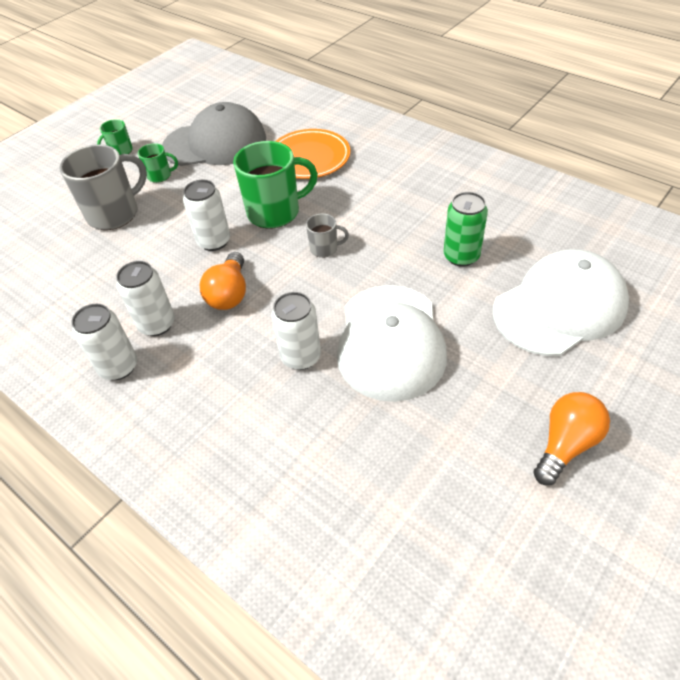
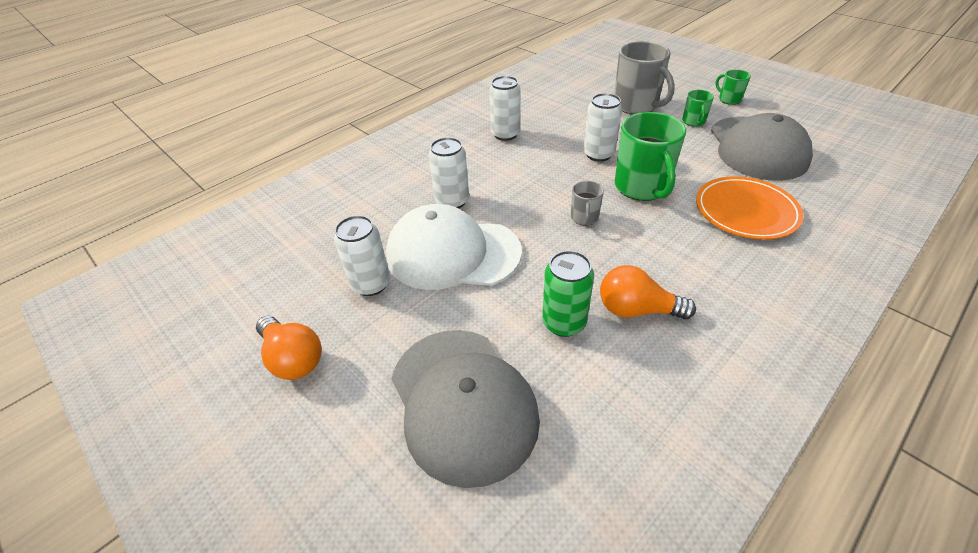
camera: 95 degrees right, 5 degrees down
(118, 367) = (469, 123): white can -> white can (371, 284)
(229, 293) = (532, 164): orange light bulb -> orange light bulb (636, 310)
(559, 307) = (463, 402): white cap -> grey cap

